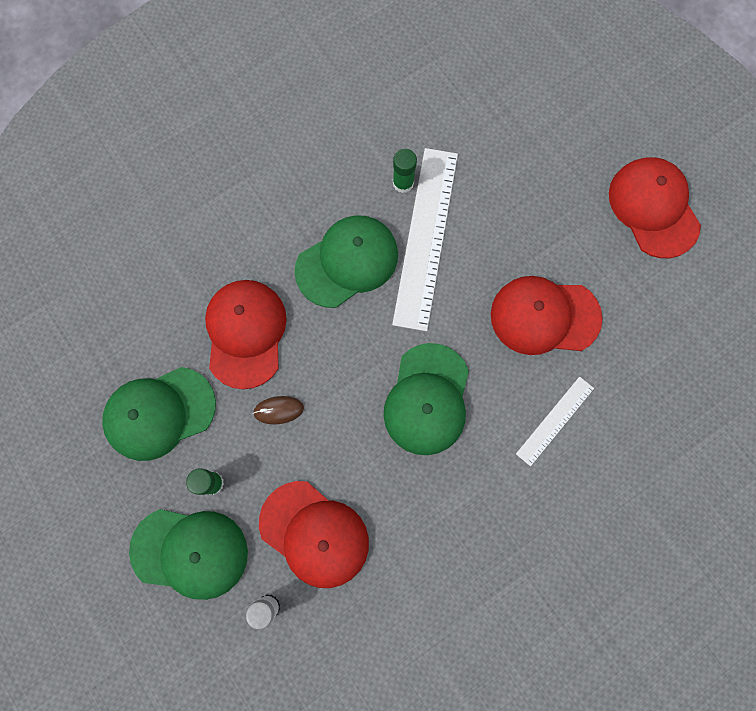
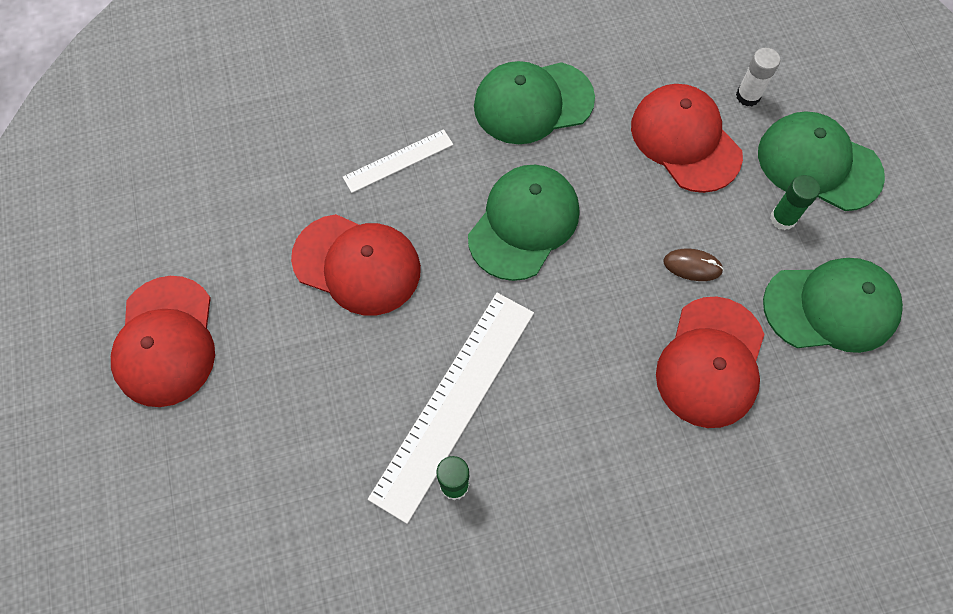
camera: 160 degrees left, 10 degrees down
(347, 262) = (562, 406): green cap -> green cap (533, 103)

